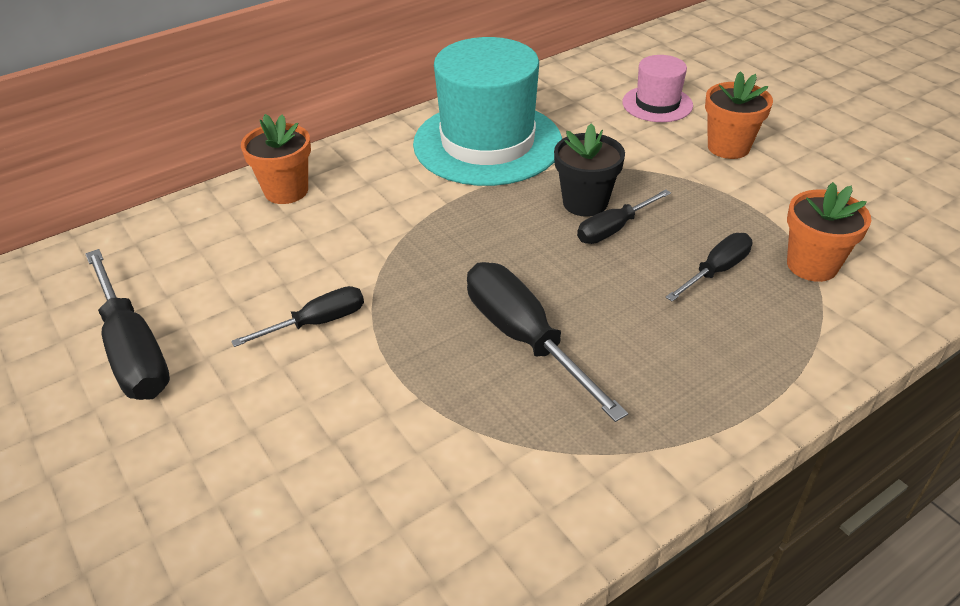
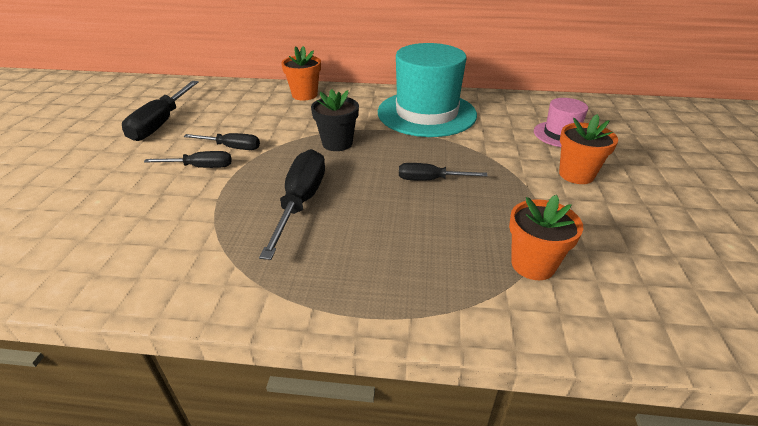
camera: 40 degrees right, 5 degrees down
(585, 203) = (435, 160): black flower pot -> black flower pot (337, 143)
(716, 270) = (459, 231): black screwdriver -> black screwdriver (201, 167)

